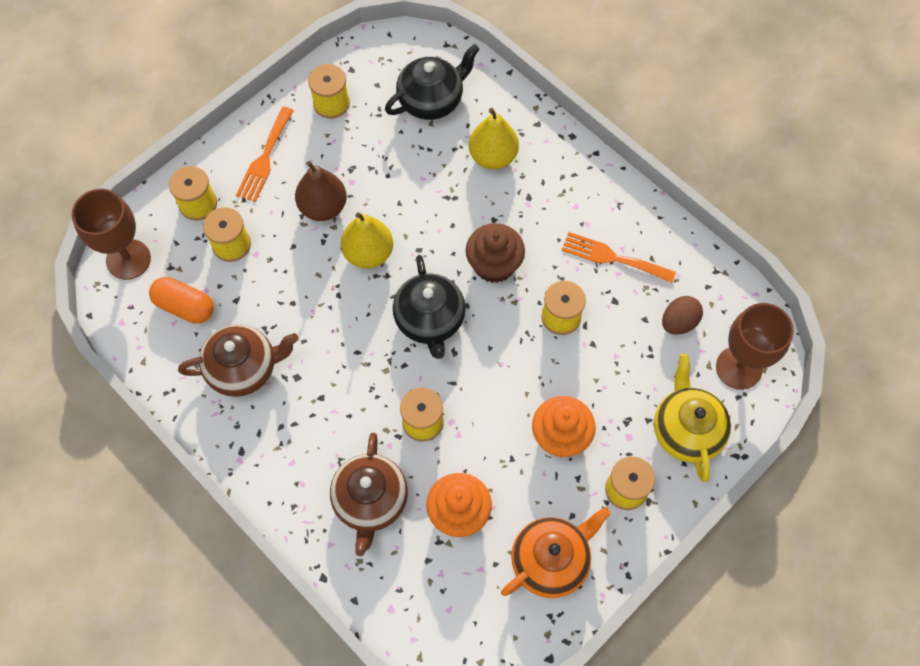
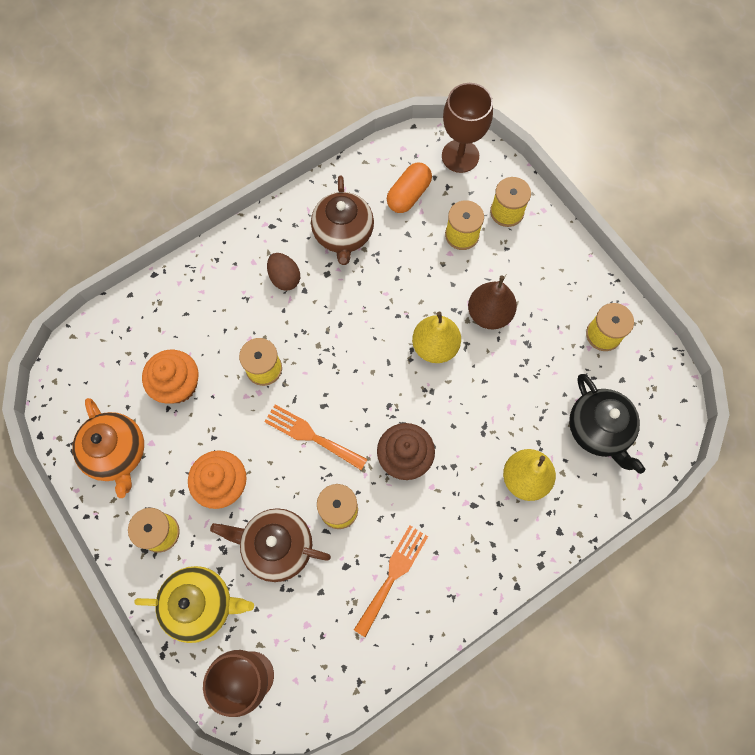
camera: 100 degrees right, 5 degrees up
(265, 158) = (548, 270): orange fork -> orange fork (311, 436)
(370, 501) = (206, 317): brown teapot -> brown teapot (277, 546)
(430, 320) = (358, 389): black teapot -> none
(678, 322) = (310, 626): brown egg -> brown egg (284, 278)

